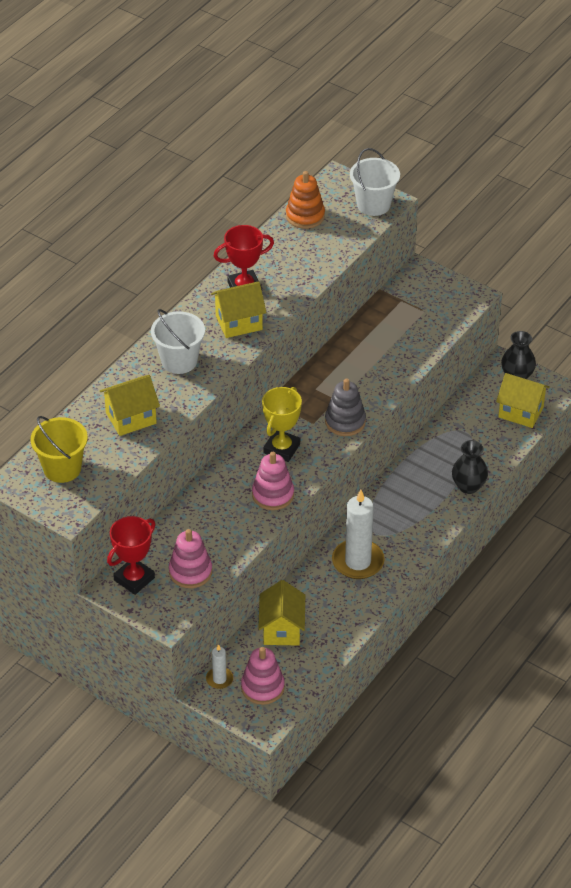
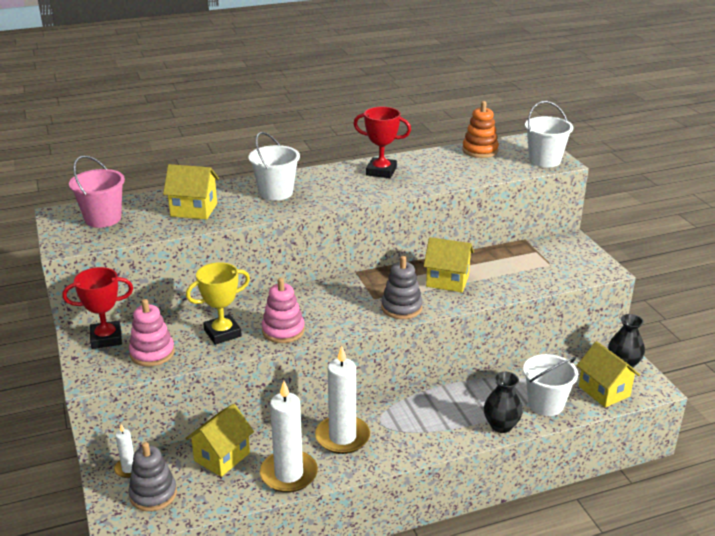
camera: 35 degrees right, 15 degrees down
(62, 468) = (103, 219): yellow bucket -> pink bucket
(239, 322) = (351, 187): yellow house -> yellow house (447, 281)
(262, 687) = (153, 494): pink stacking toy -> grey stacking toy
(281, 448) = (328, 304): yellow trophy -> yellow trophy (222, 333)
(348, 614) = (289, 474): none -> white candle
(486, 448) = (545, 404): none -> white bucket

